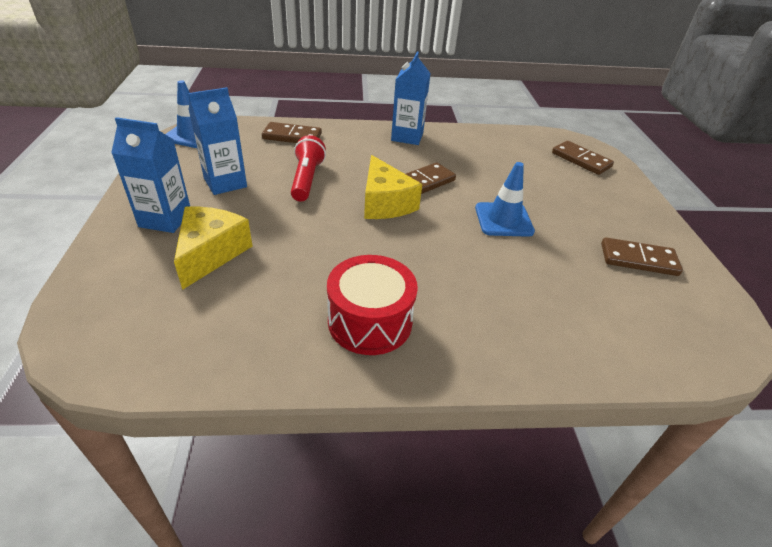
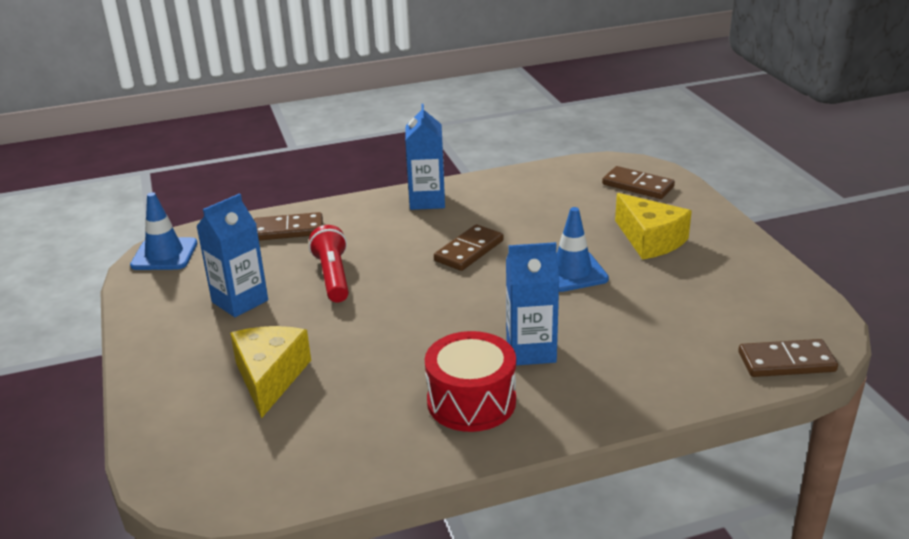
camera: 10 degrees left, 10 degrees down
(165, 219) = (196, 355): blue carton -> blue carton (531, 351)
(385, 203) = (435, 283): yellow cheese -> yellow cheese (650, 240)
(638, 259) = (723, 281): brown domino -> brown domino (786, 362)

